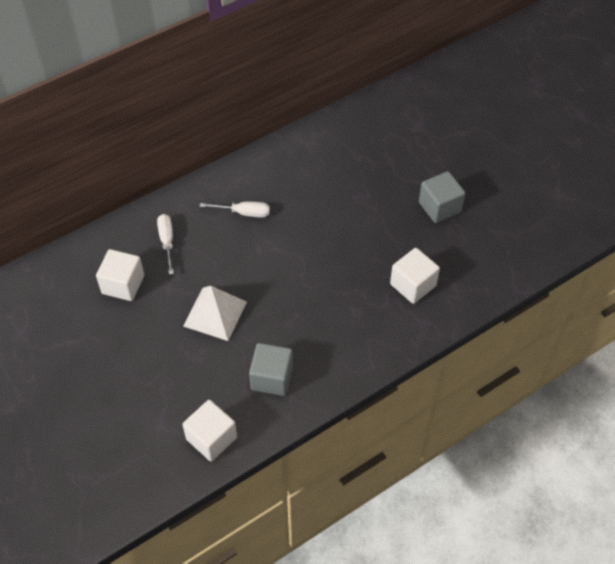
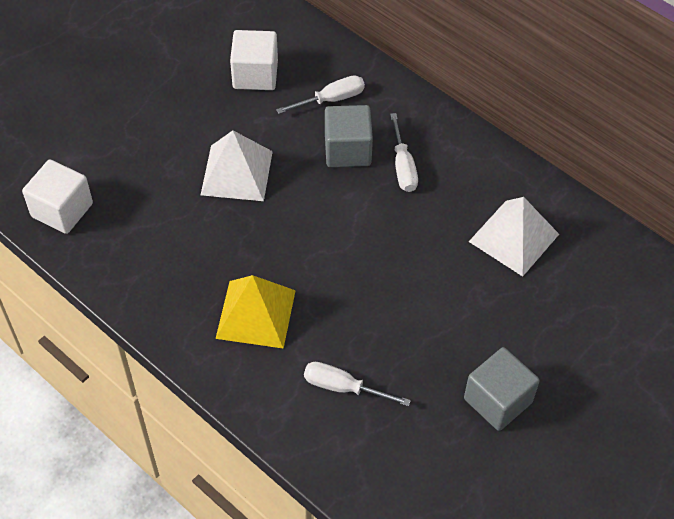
camera: 75 degrees right, 0 degrees up
(271, 378) = (156, 252): grey cube -> grey cube (347, 150)
(322, 168) = (514, 237): none -> white pyramid
(343, 324) = (256, 314): none -> yellow pyramid
(413, 285) = (343, 387): white cube -> white screwdriver

